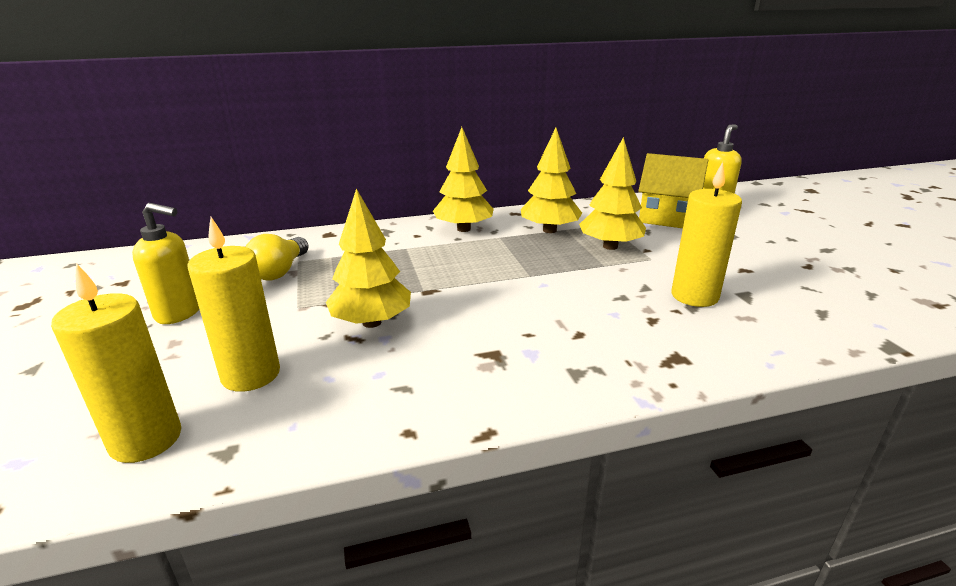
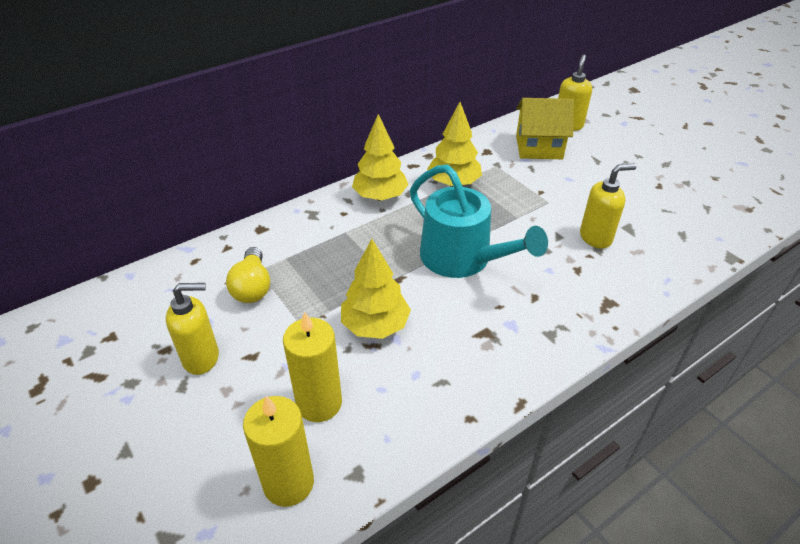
camera: 20 degrees left, 15 degrees up
(514, 287) = (462, 259): none -> turquoise watering can
(610, 246) = (511, 194): yellow tree -> none
(694, 296) = (596, 237): yellow candle -> yellow soap dispenser

